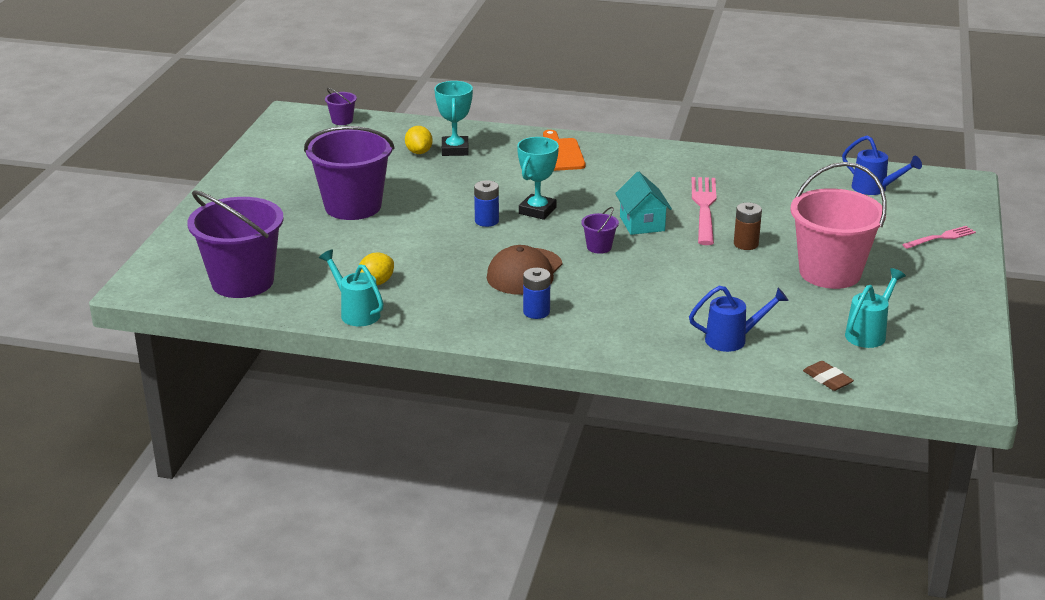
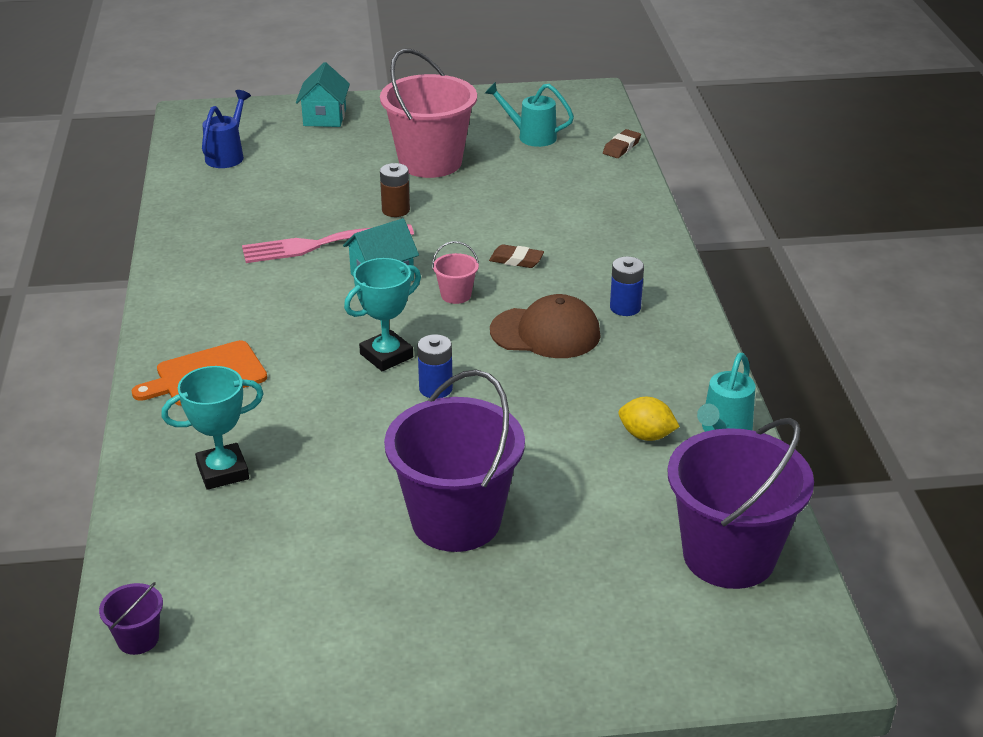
camera: 110 degrees left, 5 degrees up
(419, 152) = (243, 506): yellow lemon -> none
(537, 211) = (386, 355): turquoise trophy -> turquoise trophy turned 45 degrees counterclockwise
(599, 247) = (456, 295): purple bucket -> pink bucket
(636, 280) = (516, 260): none -> brown eraser
(733, 340) = (592, 194): blue watering can -> none
(941, 237) = (324, 117): pink fork -> turquoise house

